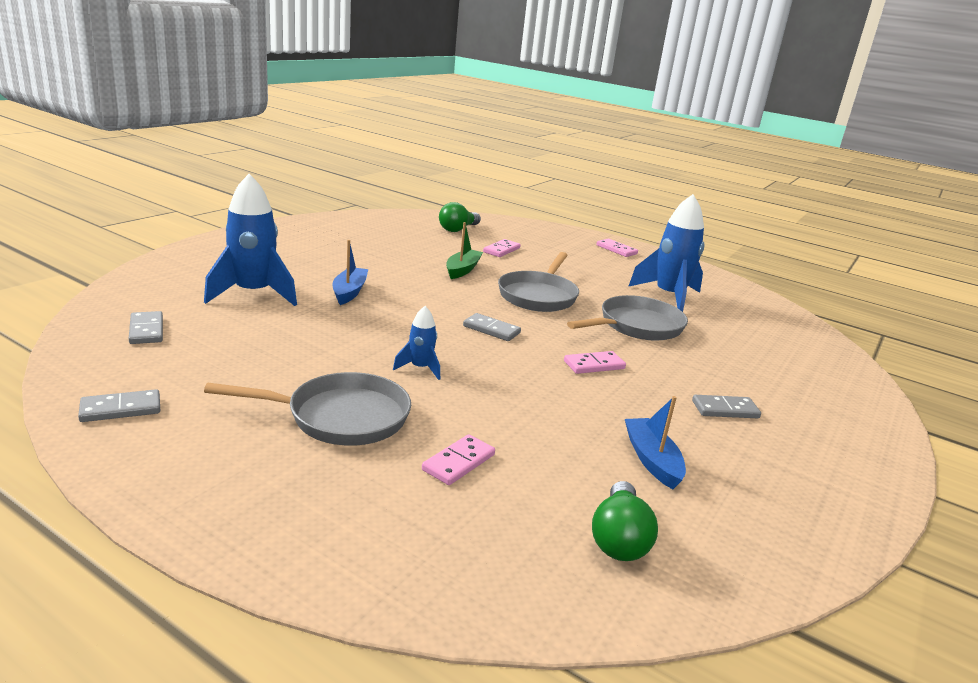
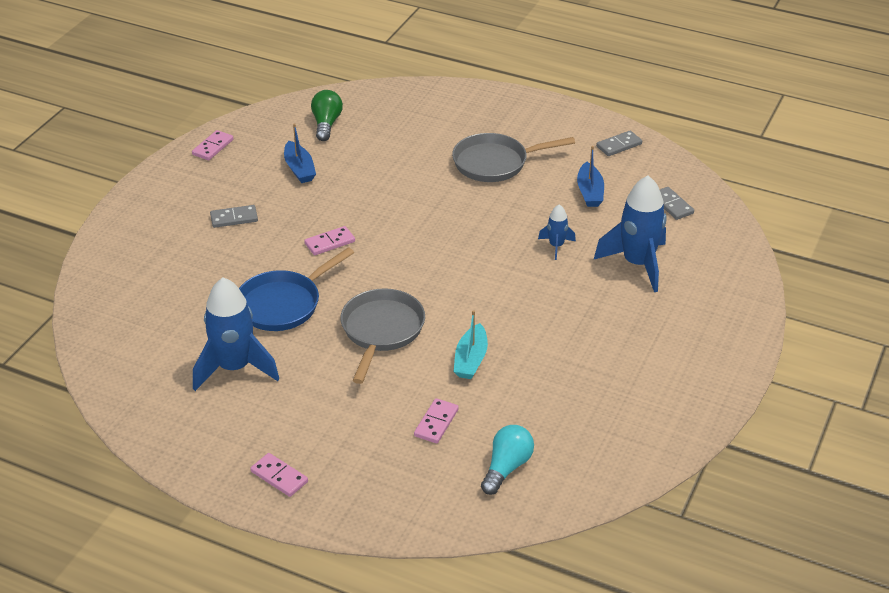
camera: 175 degrees right, 15 degrees up
(349, 292) = (562, 288): blue boat -> blue boat (590, 192)
(420, 368) = (462, 211): blue rocket -> blue rocket (556, 246)
(458, 229) = (506, 468): green light bulb -> turquoise light bulb
(459, 462) = (415, 148): pink domino -> pink domino (213, 147)
(462, 270) = (470, 360): green boat -> turquoise boat
(491, 329) = (419, 266): grey domino -> none
(637, 326) = (283, 304): grey pan -> blue pan

